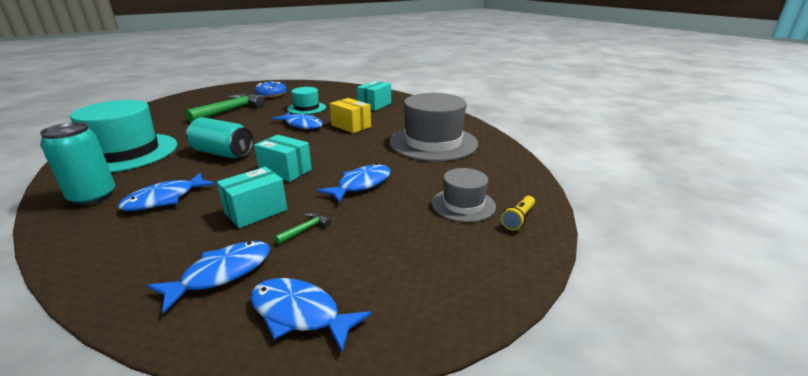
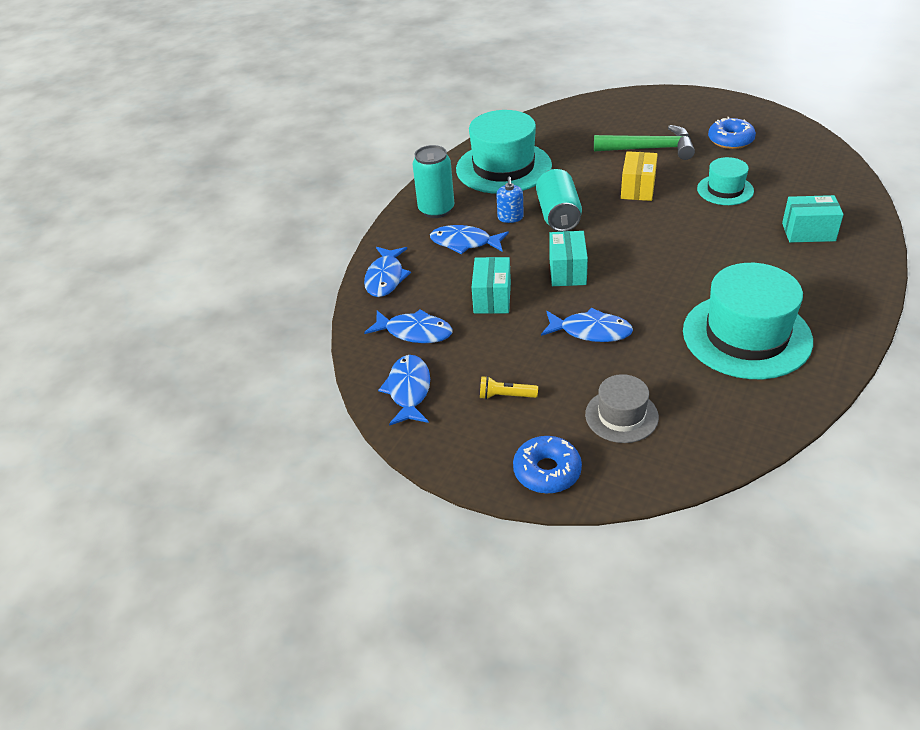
camera: 65 degrees right, 15 degrees up
(183, 170) = (510, 217): none -> blue soap dispenser
(256, 211) = (492, 298): turquoise box -> turquoise box turned 75 degrees clockwise
(302, 125) = (674, 217): blue fish -> blue fish (385, 278)
(305, 229) = (493, 339): green hammer -> none
(351, 126) = (716, 251): yellow box -> yellow box (638, 188)
(433, 143) = (746, 336): grey hat -> turquoise hat
(499, 262) = (547, 471): none -> blue donut
(518, 219) = (631, 464): yellow flashlight -> yellow flashlight (505, 396)

